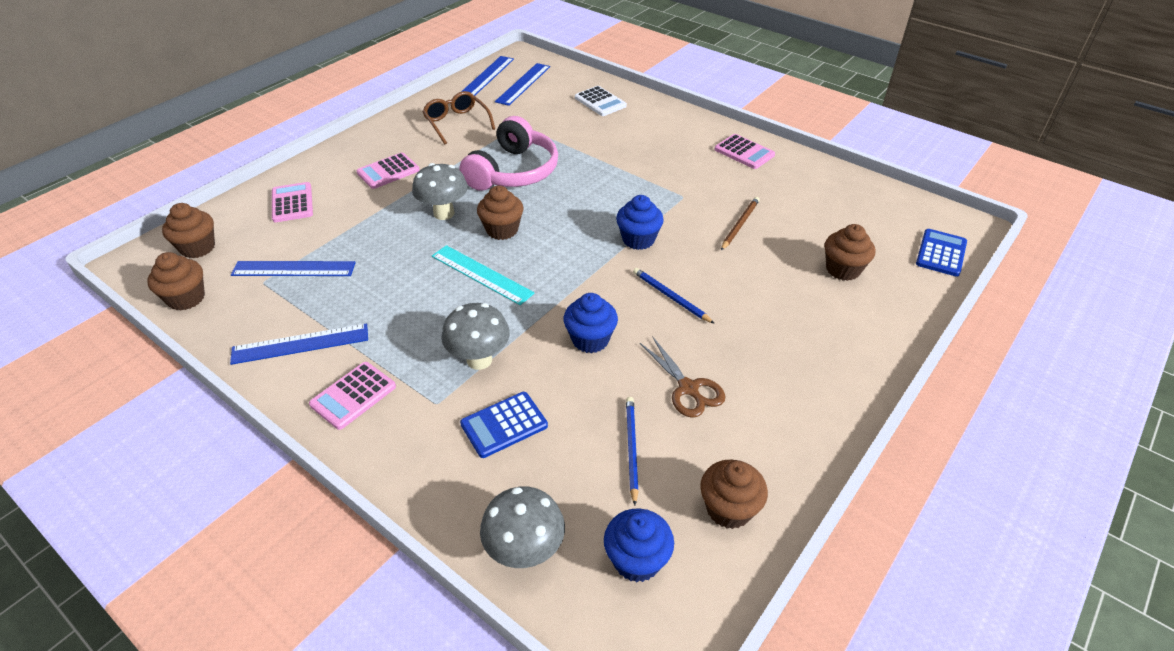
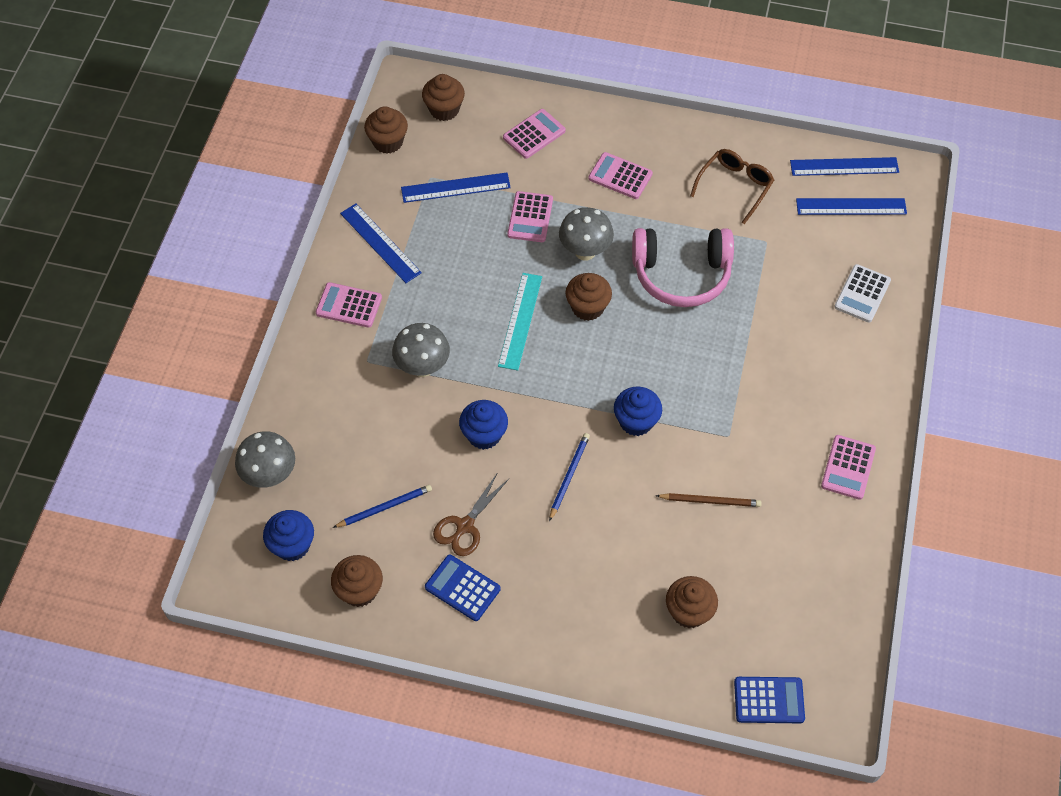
camera: 65 degrees right, 15 degrees up
(294, 269) = (455, 187): blue ruler -> blue ruler turned 75 degrees counterclockwise
(376, 233) = (530, 217): none -> pink calculator
(504, 425) = (368, 414): blue calculator -> blue calculator (462, 588)

